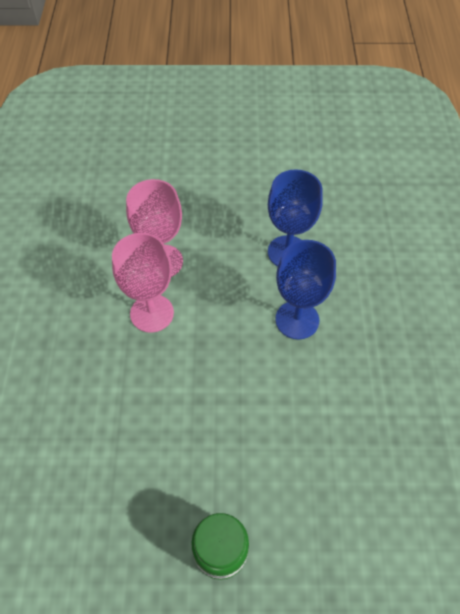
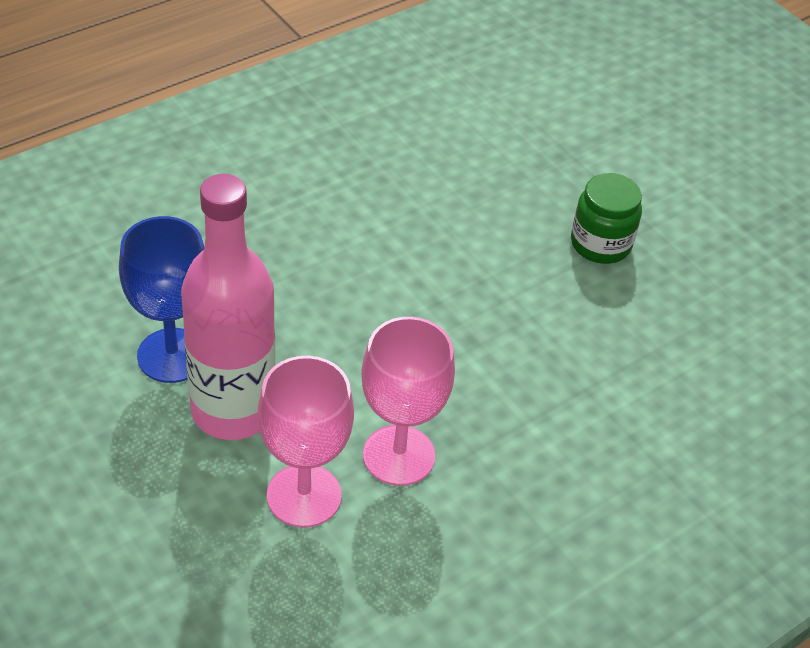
camera: 130 degrees left, 10 degrees down
(234, 259) = (233, 410): none -> pink bottle
(297, 320) = (280, 298): blue goblet -> none

